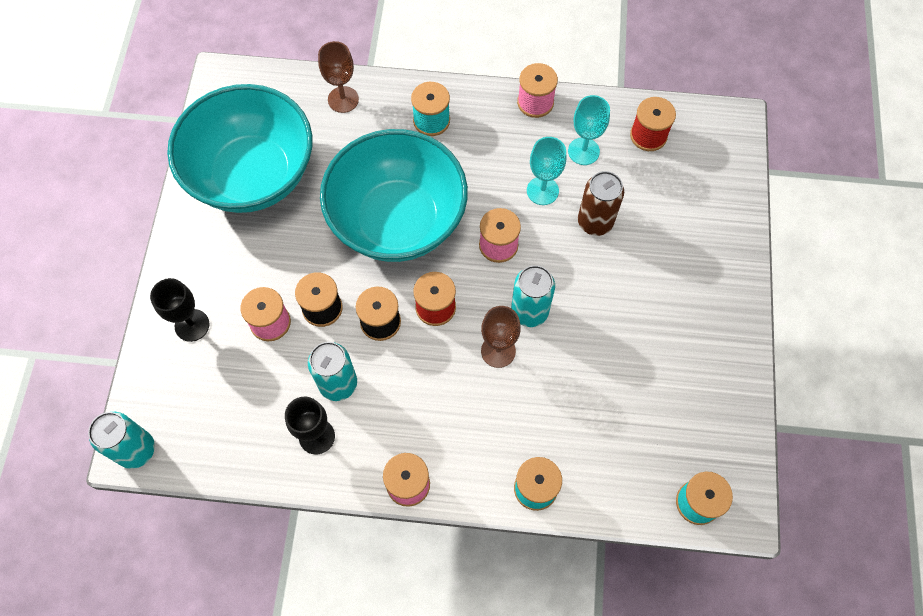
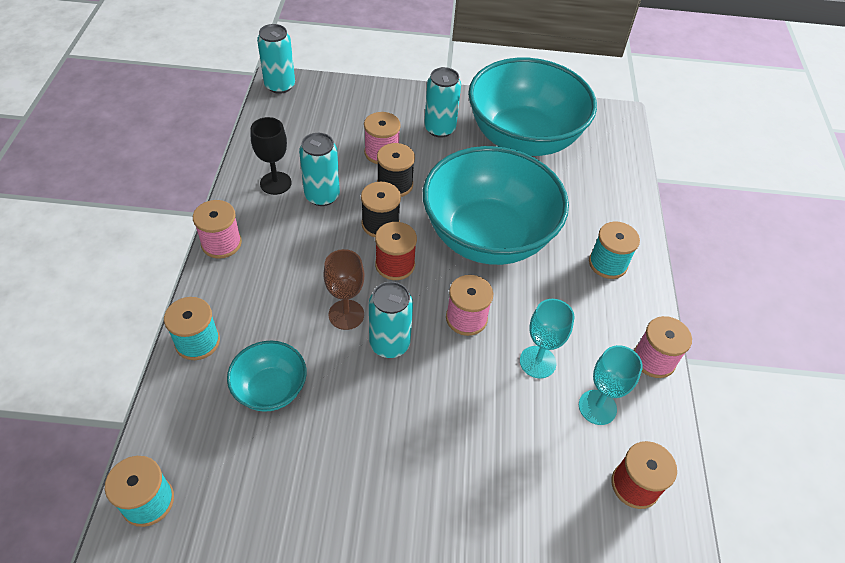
camera: 85 degrees right, 15 degrees down
(192, 325) = (380, 109): black goblet -> none
(232, 260) = (439, 129): none -> turquoise can
(343, 99) = (616, 195): brown goblet -> none
(583, 413) = (270, 389): none -> turquoise bowl
(595, 222) = (503, 414): brown can -> none

